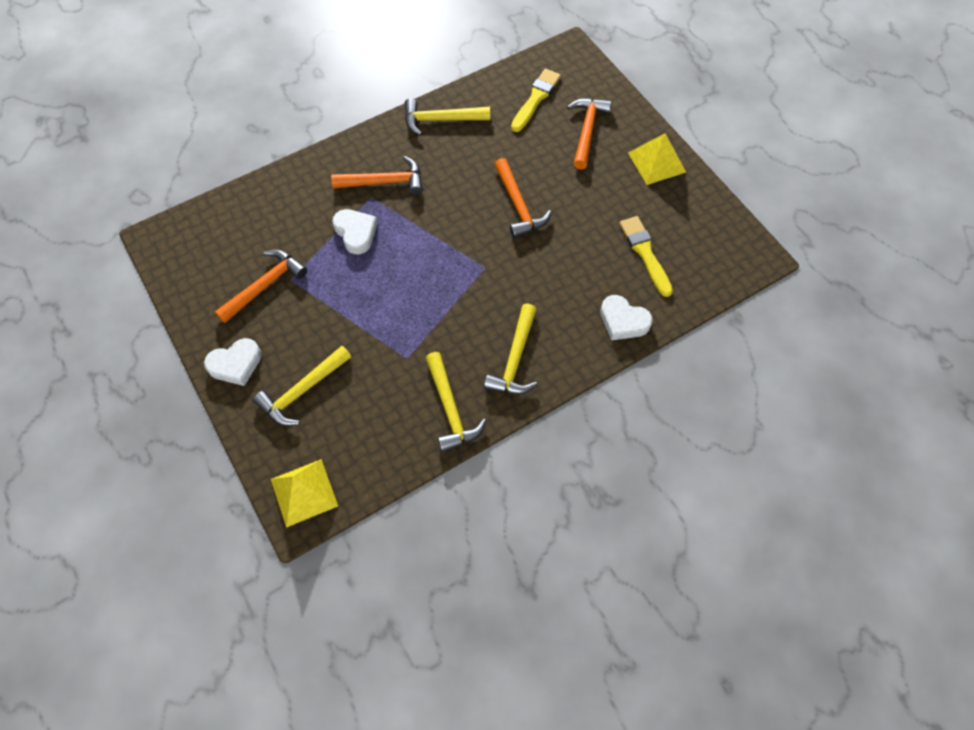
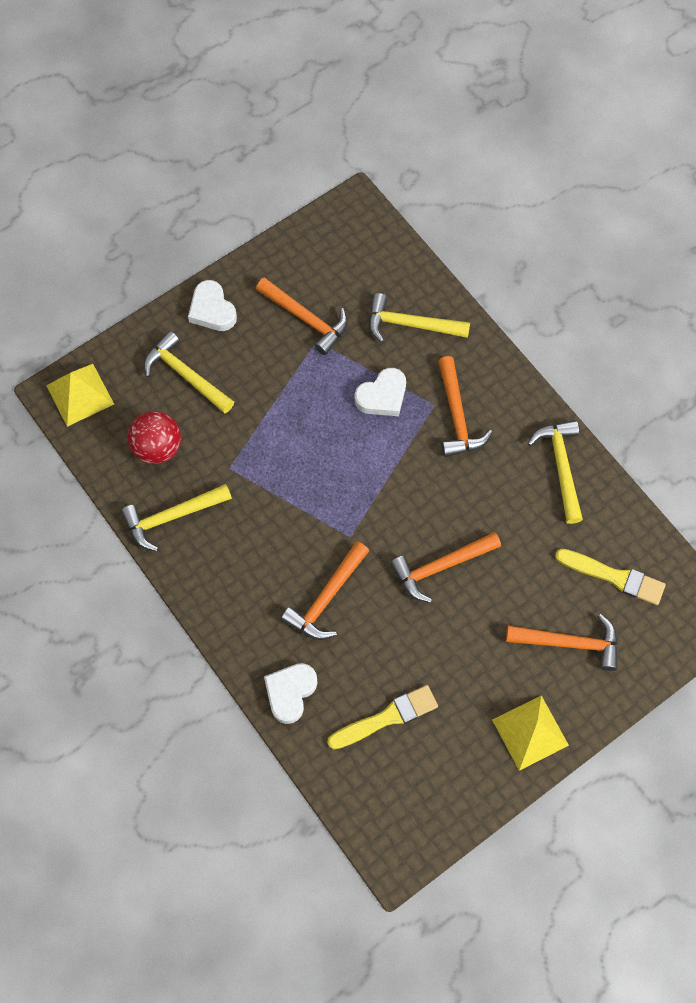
camera: 85 degrees right, 5 degrees up
(376, 419) = (157, 448): none -> red ball
(515, 359) = (234, 577): yellow hammer -> yellow hammer (410, 324)
(540, 288) = (326, 598): none -> orange hammer

